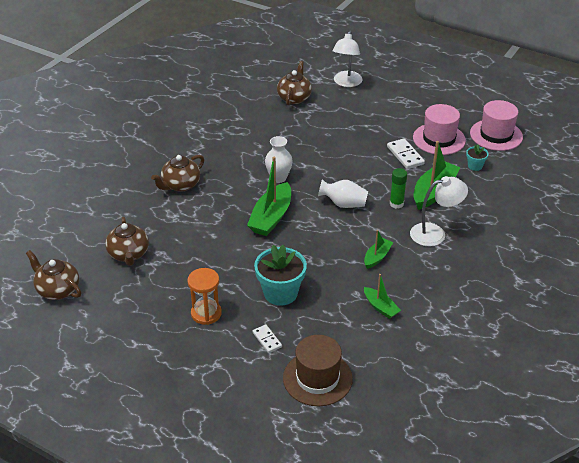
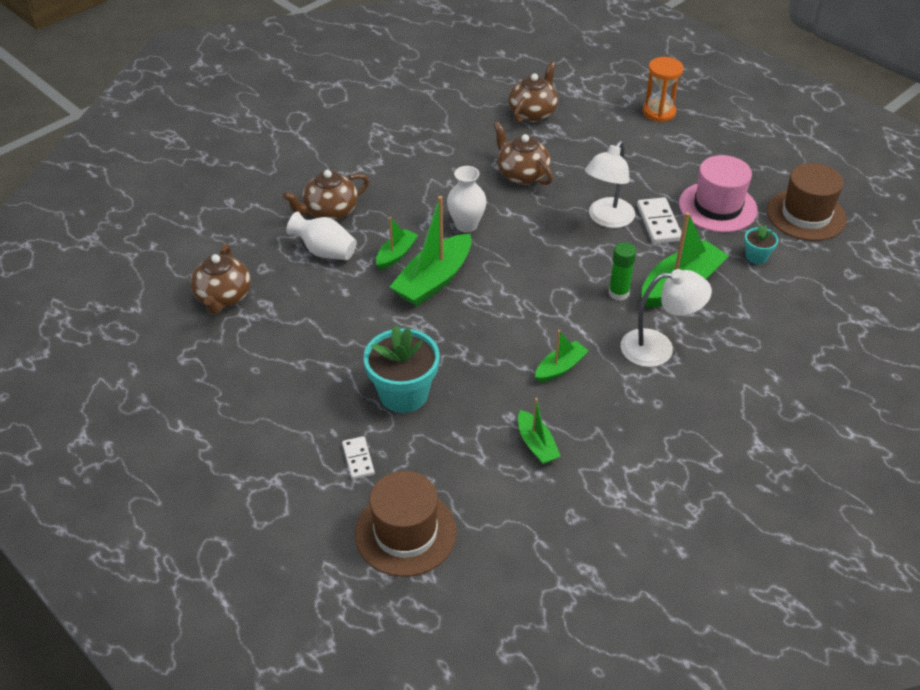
camera: 15 degrees right, 5 degrees up
(57, 290) = (113, 329): brown teapot -> brown teapot (522, 174)
(206, 313) = (291, 403): orange hourglass -> orange hourglass (659, 112)
(238, 205) = (396, 255): none -> green boat
(343, 204) = (542, 279): white vase -> white vase (325, 251)
(346, 83) = (614, 103): white lamp -> white lamp (607, 219)
(496, 135) = (806, 215): pink hat -> brown hat

